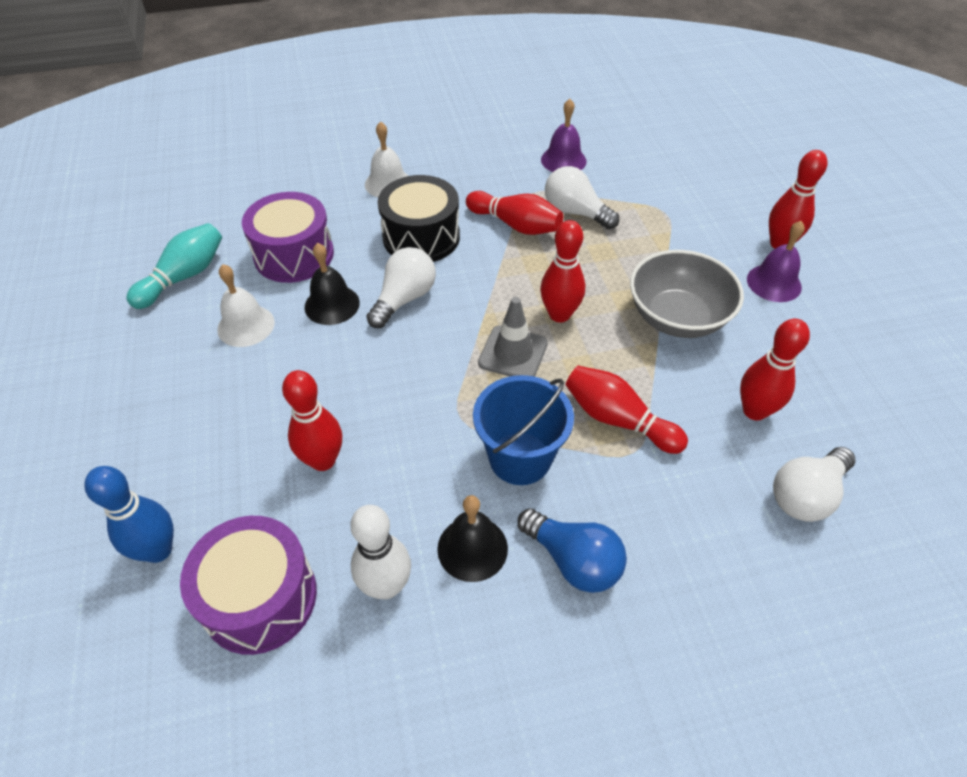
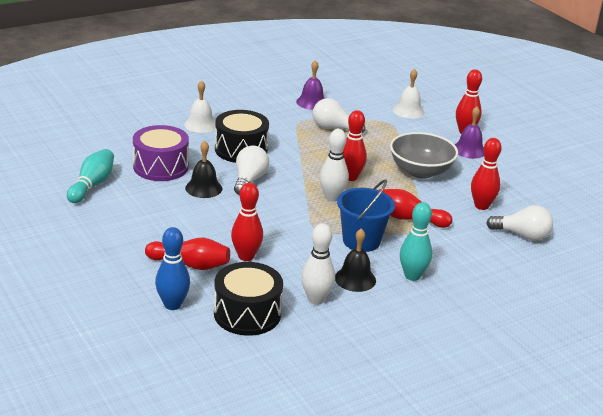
camera: 20 degrees left, 20 degrees down
(246, 325) = (153, 204): white bell -> white bell (408, 111)
(260, 597) = (247, 314): purple drum -> black drum
(513, 353) = (332, 197): grey traffic cone -> white bowling pin
(515, 225) = (299, 138): red bowling pin -> red bowling pin (190, 264)
(573, 560) = (412, 276): blue light bulb -> turquoise bowling pin
(806, 495) = (522, 235): white light bulb -> white light bulb turned 105 degrees counterclockwise

